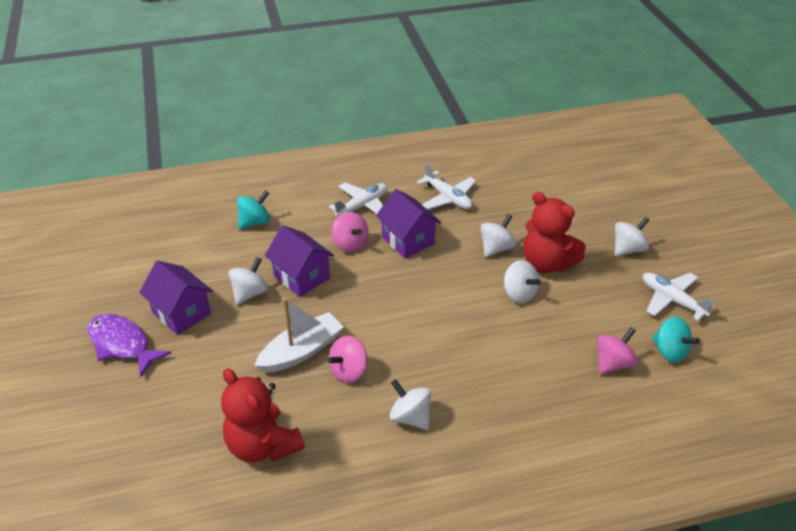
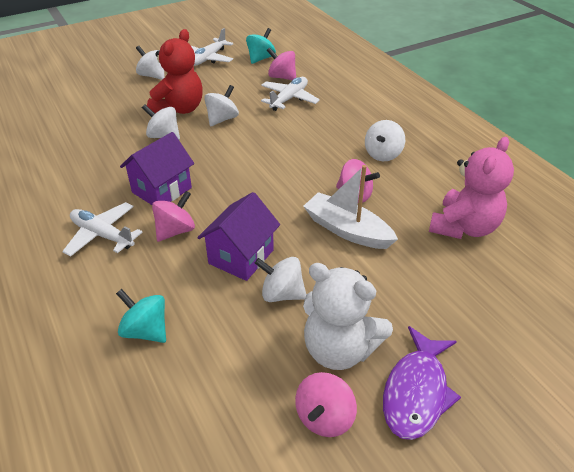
camera: 105 degrees left, 0 degrees up
(137, 293) = (324, 417): none -> pink spinning top
(181, 313) = (339, 349): purple house -> white teddy bear
(263, 445) = (464, 227): red teddy bear -> pink teddy bear
(448, 197) = (83, 174): white plane -> white plane (289, 99)

